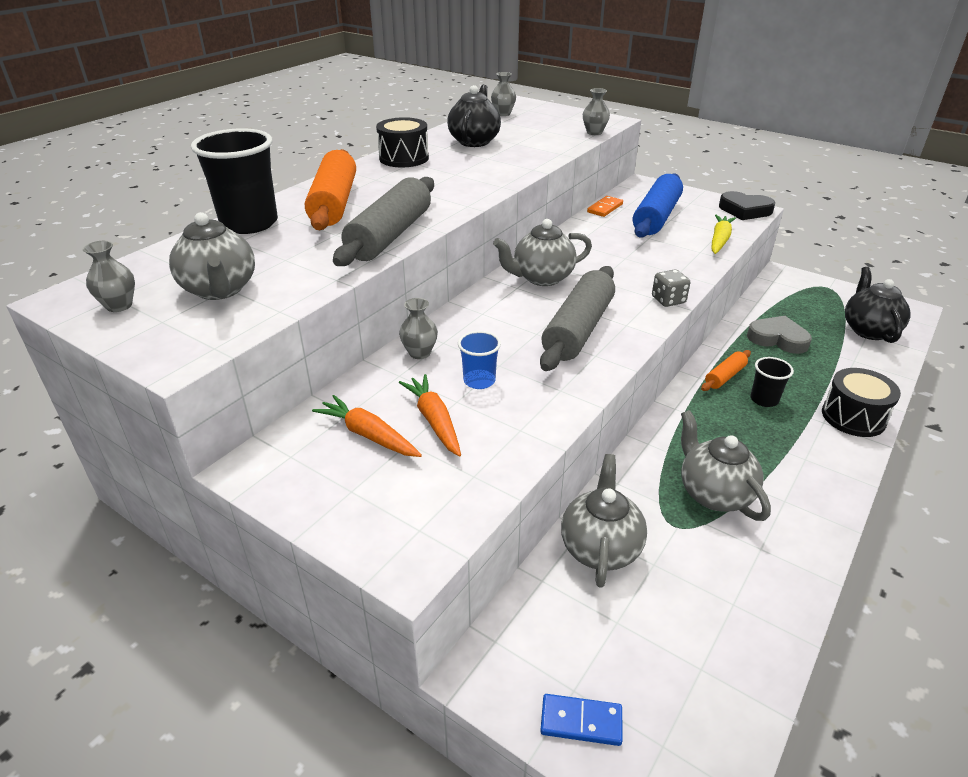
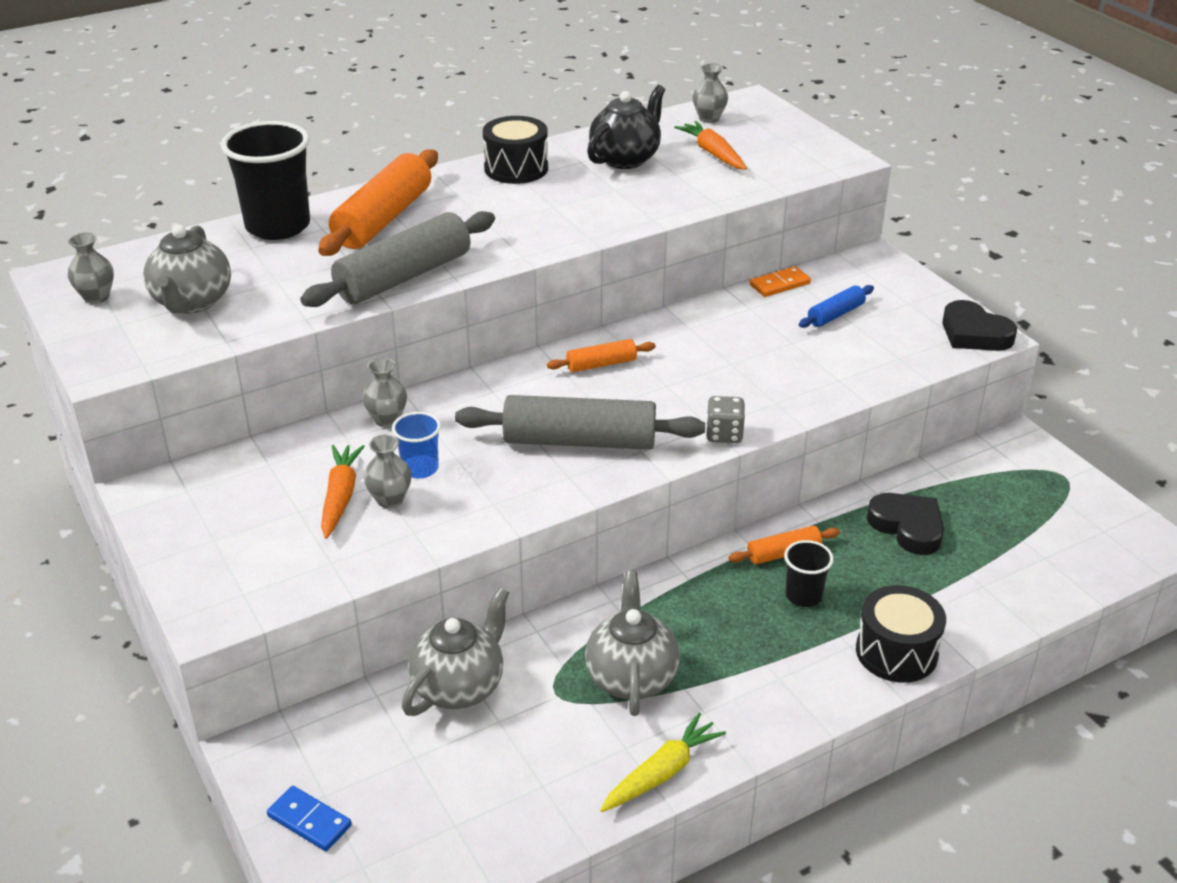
camera: 25 degrees right, 0 degrees up
(368, 435) = (269, 492): orange carrot -> orange carrot (712, 153)
(542, 278) = (601, 364): grey teapot -> orange rolling pin
(578, 329) = (579, 441): grey rolling pin -> grey rolling pin turned 45 degrees clockwise
(594, 132) = (796, 176): grey vase -> grey vase (390, 499)
(656, 217) = (836, 314): blue rolling pin -> blue rolling pin, size x0.49
(719, 240) = (884, 370): yellow carrot -> yellow carrot (662, 772)
(778, 339) = (907, 527): grey heart -> black heart
(868, 330) = (1053, 552): black teapot -> none

